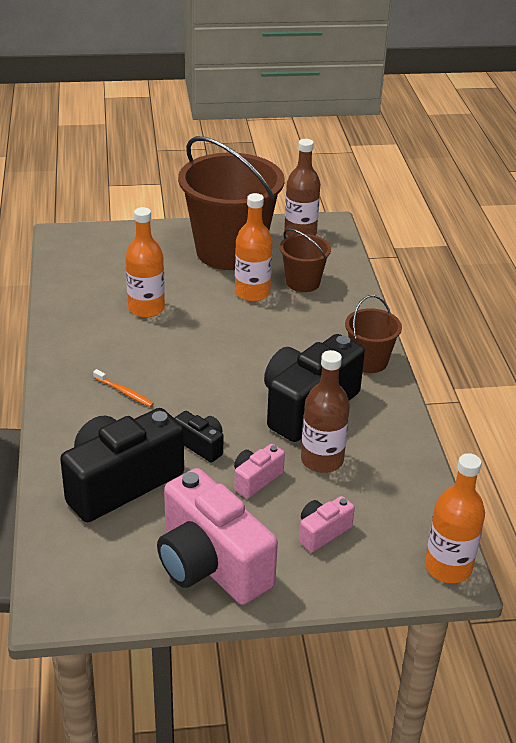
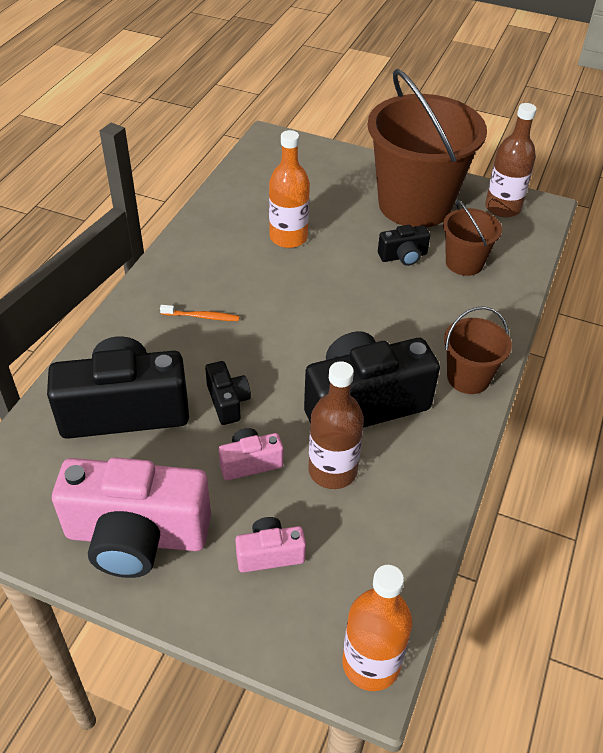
camera: 30 degrees right, 10 degrees up
(124, 392) = (201, 316): orange toothbrush -> orange toothbrush turned 60 degrees counterclockwise
(211, 564) = (137, 536): pink camera -> pink camera turned 75 degrees counterclockwise
(252, 293) = (403, 256): orange bottle -> black camera

